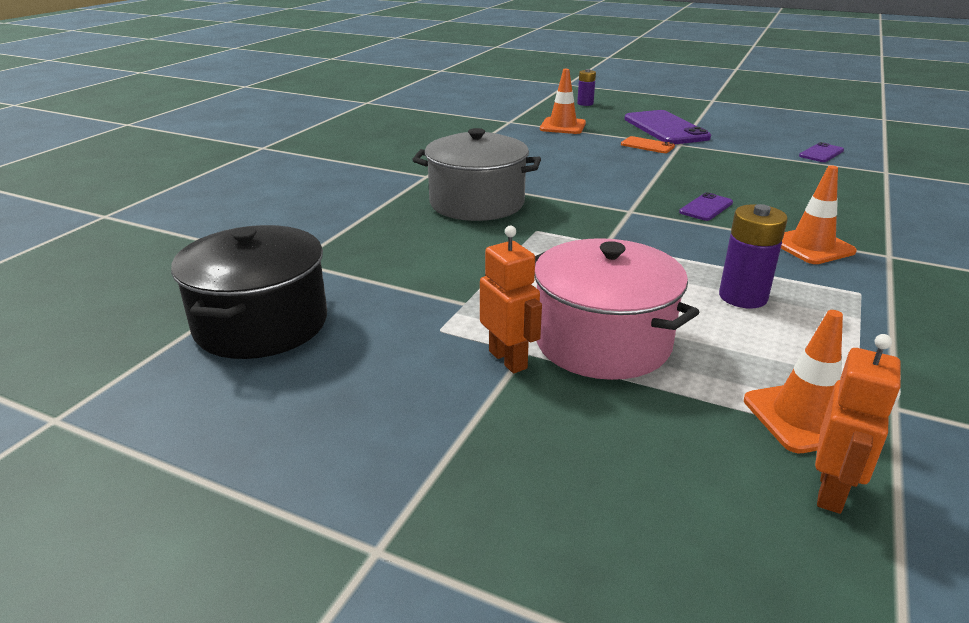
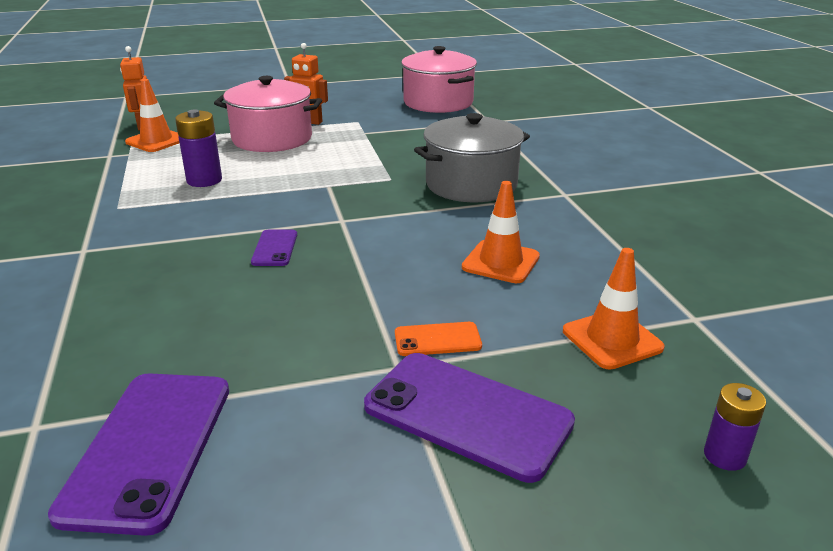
camera: 140 degrees right, 0 degrees up
(261, 324) = (438, 102): black pot -> pink pot
(811, 246) = (157, 236): orange traffic cone -> orange traffic cone (501, 262)
(821, 153) = (149, 448): purple phone -> purple phone, size x2.02

